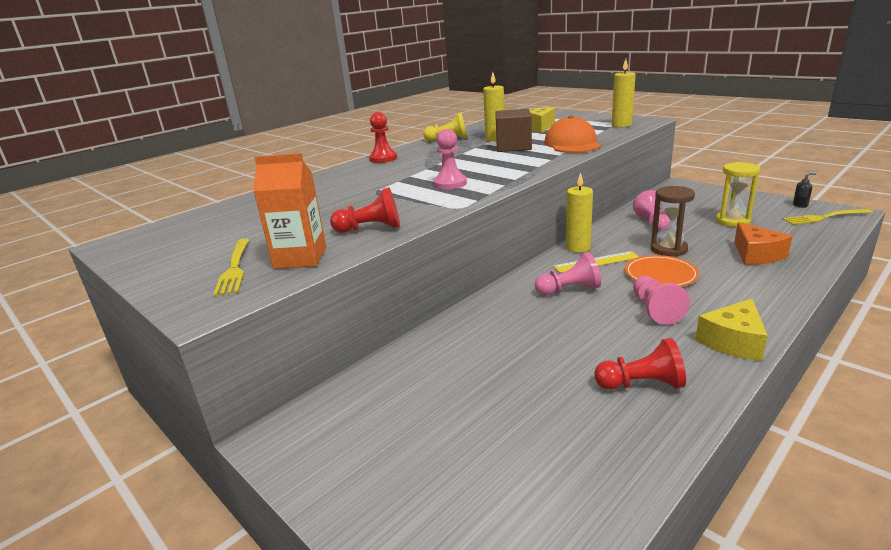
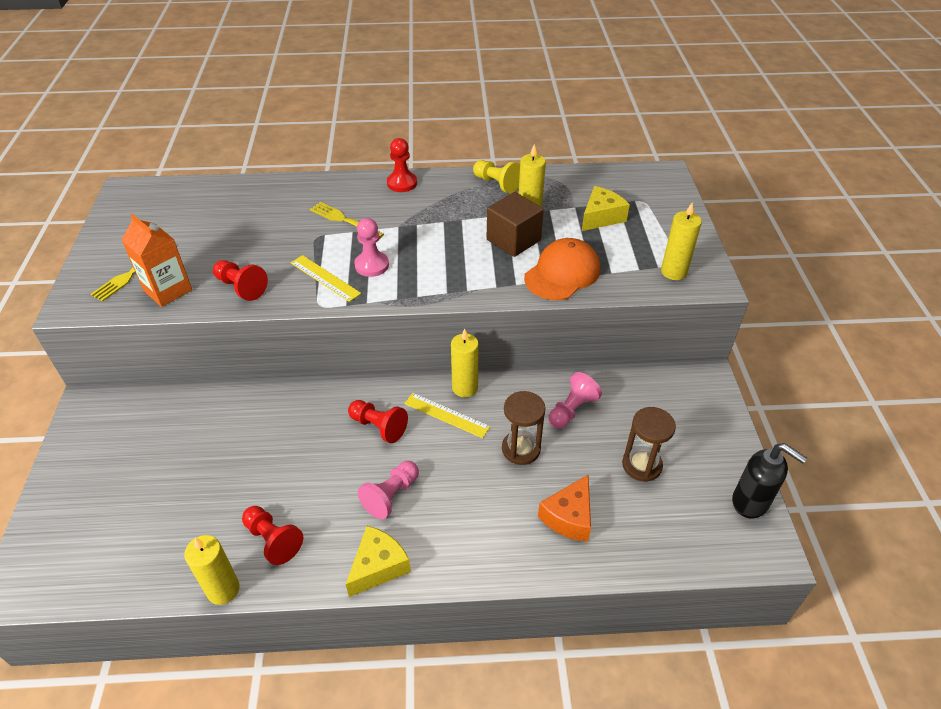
camera: 40 degrees right, 20 degrees up
(430, 199) = (325, 278): none -> yellow ruler
(569, 290) = (378, 427): pink pawn -> red pawn
(660, 274) = (461, 468): orange plate -> none
(679, 439) = (223, 589): none -> yellow candle
(732, 221) = (641, 465): yellow hourglass -> brown hourglass
(733, 342) = (378, 566): yellow cheese -> yellow cheese turned 135 degrees clockwise
(800, 205) = (750, 502): black soap dispenser -> black soap dispenser, size x2.17
(824, 217) = (732, 535): yellow fork -> yellow fork (344, 220)

